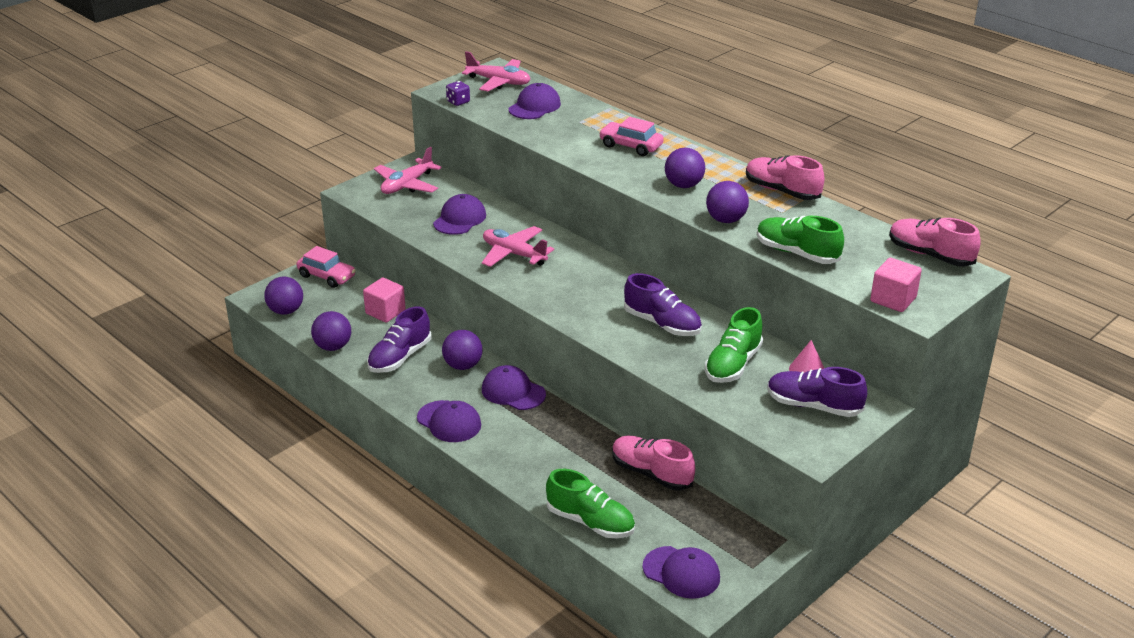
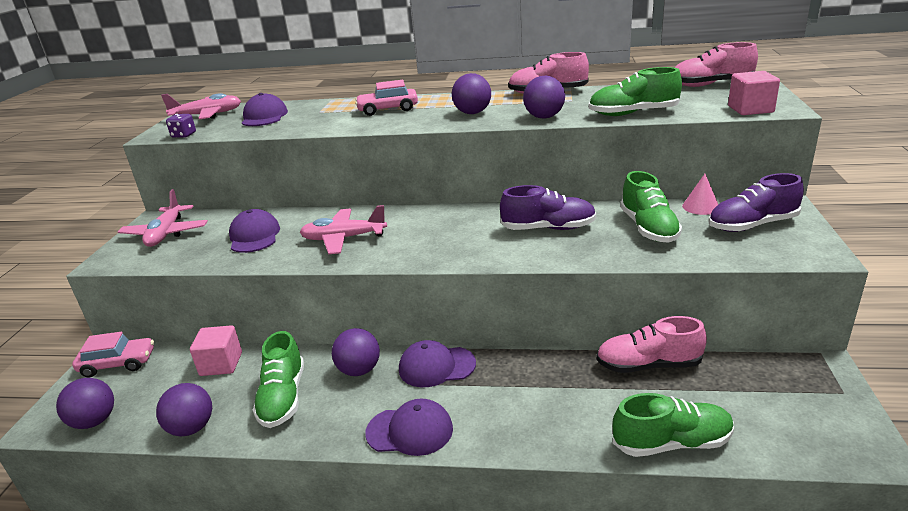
camera: 35 degrees left, 5 degrees down
(400, 357) = (283, 397): purple shoe -> green shoe
(681, 572) = (811, 436): purple cap -> none

